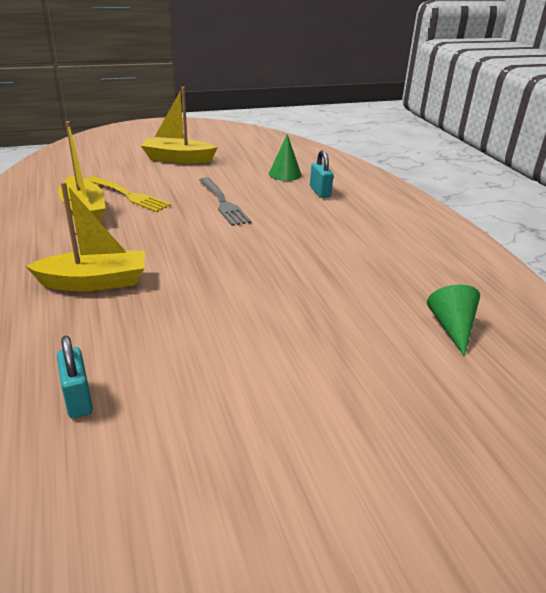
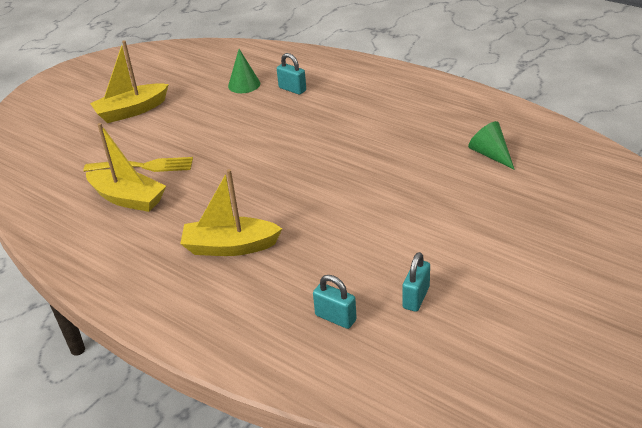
camera: 30 degrees left, 5 degrees up
(95, 282) = (230, 246): yellow boat -> yellow boat turned 135 degrees counterclockwise
(180, 430) = (416, 297): none -> turquoise padlock
(223, 203) = (232, 136): grey fork -> none

